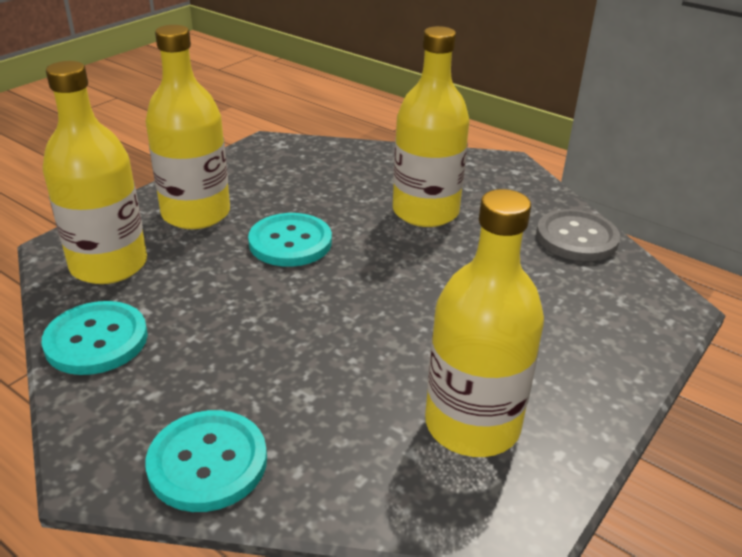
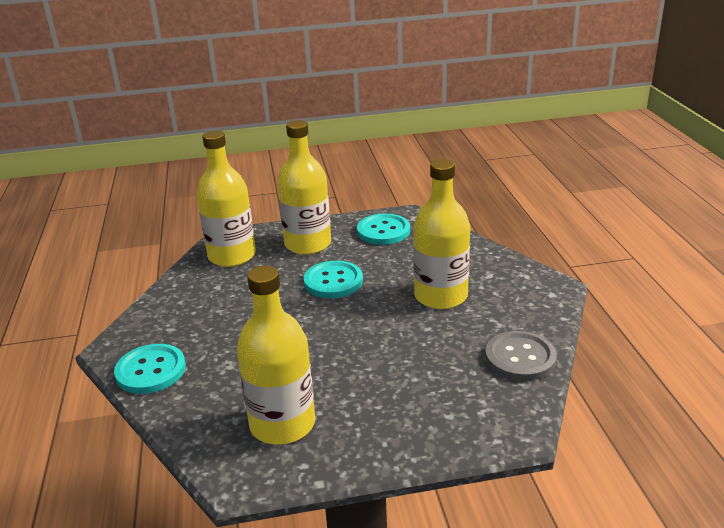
camera: 45 degrees right, 5 degrees down
(96, 340) = (180, 292): turquoise button -> turquoise button (383, 231)

